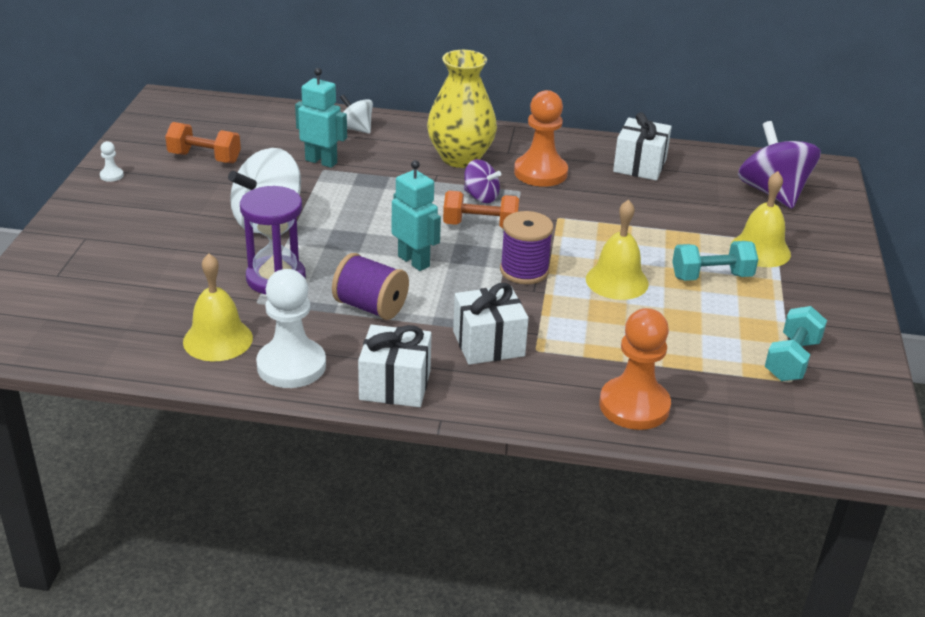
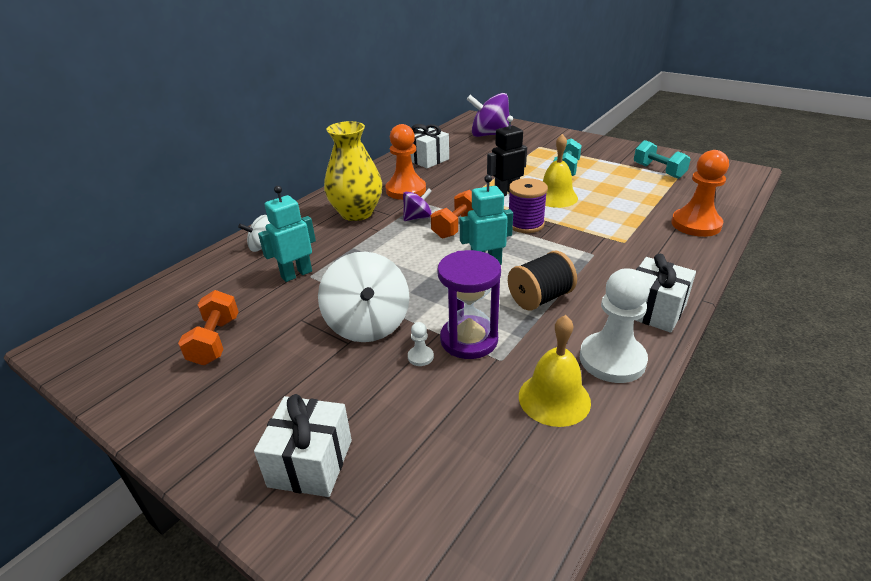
camera: 60 degrees left, 0 degrees up
(111, 175) = (175, 421): white pawn -> white pawn (420, 357)
(204, 158) = (215, 341): orange dumbbell -> orange dumbbell turned 45 degrees counterclockwise
(371, 307) = (540, 298): purple spool -> black spool
(488, 344) = (611, 258): white gift -> white gift (310, 463)
(595, 242) = (506, 193): none -> black robot
(760, 250) = (546, 152): yellow bell -> none

